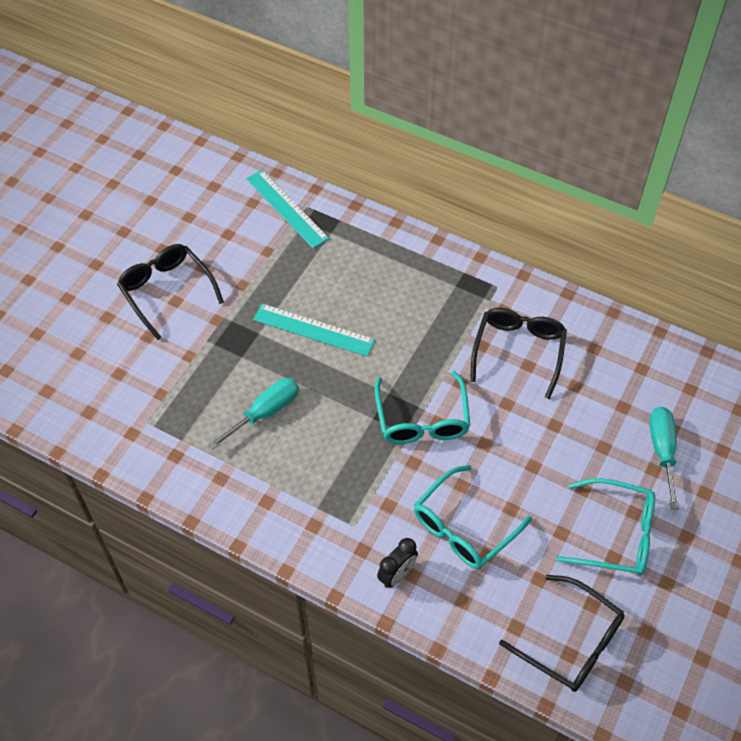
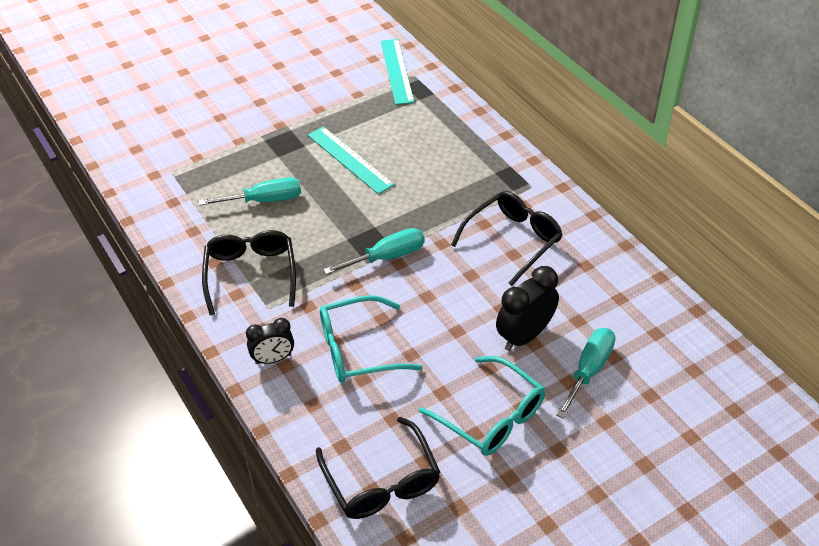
camera: 30 degrees right, 10 degrees down
(166, 291) = (258, 92): black glasses -> black glasses (251, 273)
(422, 420) = (387, 257): turquoise glasses -> turquoise screwdriver
(591, 443) = (524, 336): none -> black clock

